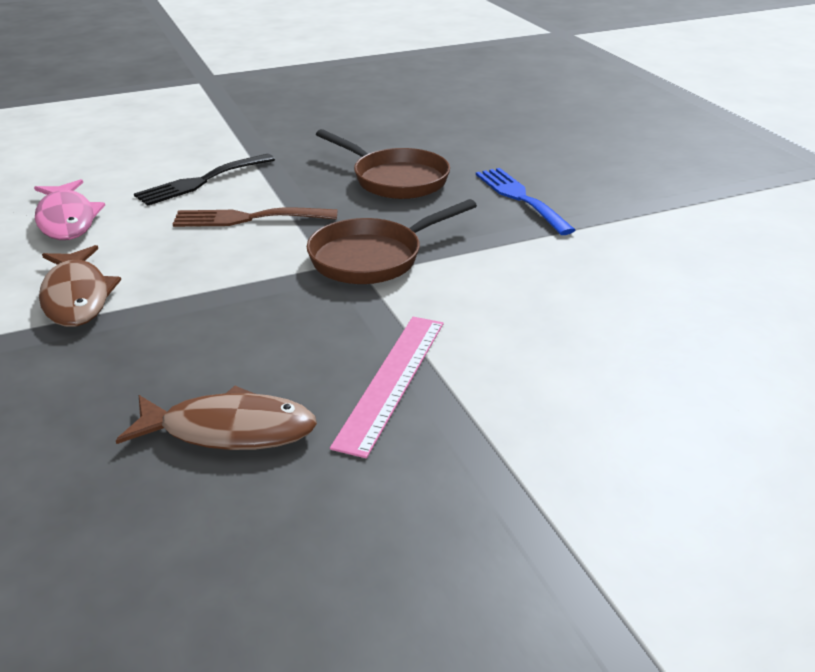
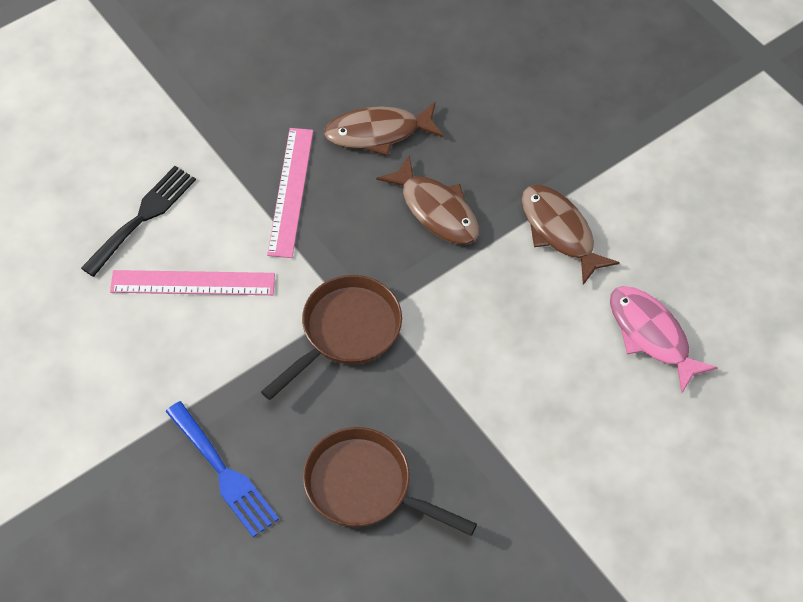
camera: 165 degrees right, 25 degrees up
(201, 181) = (570, 436): black fork -> black fork (143, 216)
(207, 335) = (436, 210): none -> brown fish
(247, 218) = (485, 373): brown fork -> none
(541, 314) = (193, 283): none -> pink ruler

